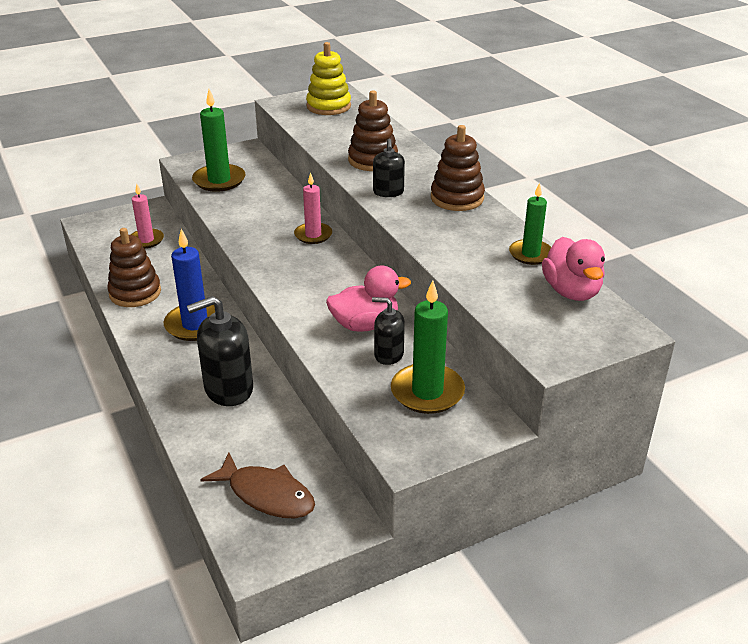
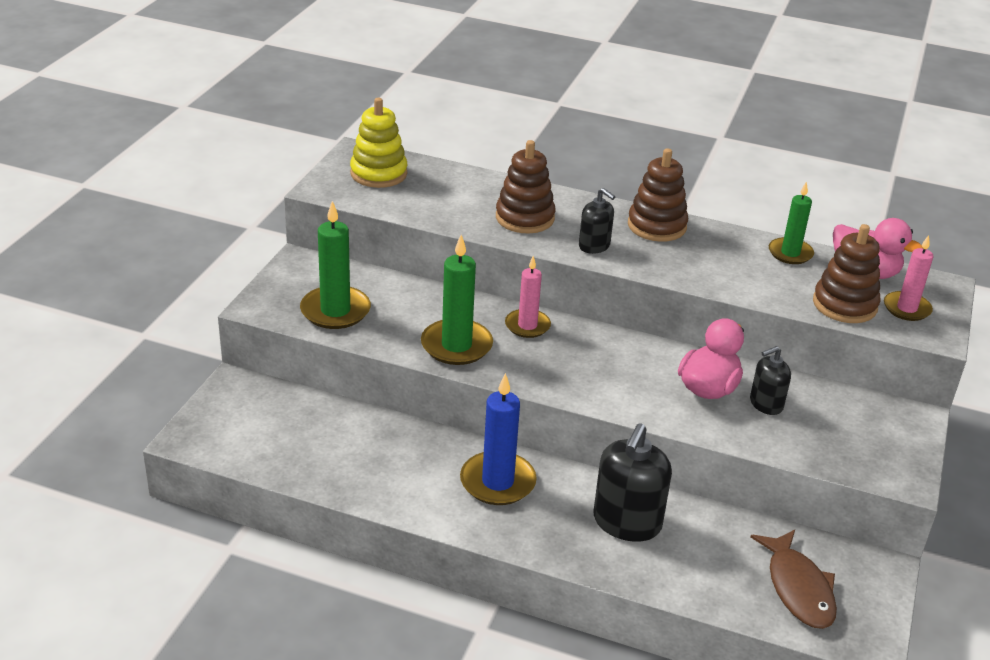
camera: 45 degrees left, 0 degrees up
(135, 293) = (383, 485): brown stacking toy -> brown stacking toy (844, 305)
(146, 240) = (295, 423): pink candle -> pink candle (906, 308)
(267, 495) = (798, 588): brown fish -> brown fish turned 90 degrees clockwise
(427, 392) = (838, 418): green candle -> green candle (456, 345)

